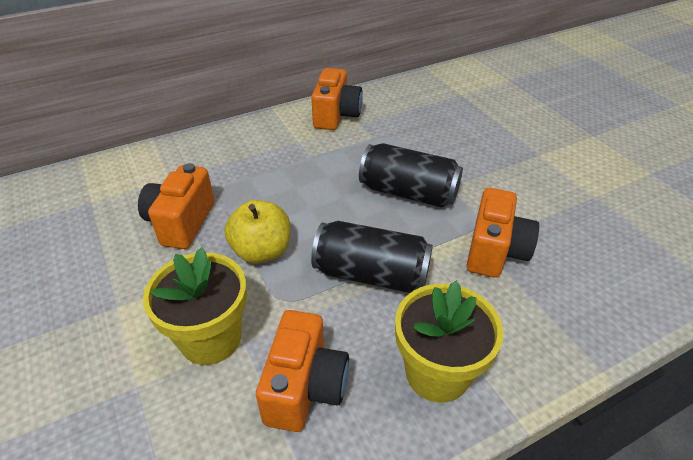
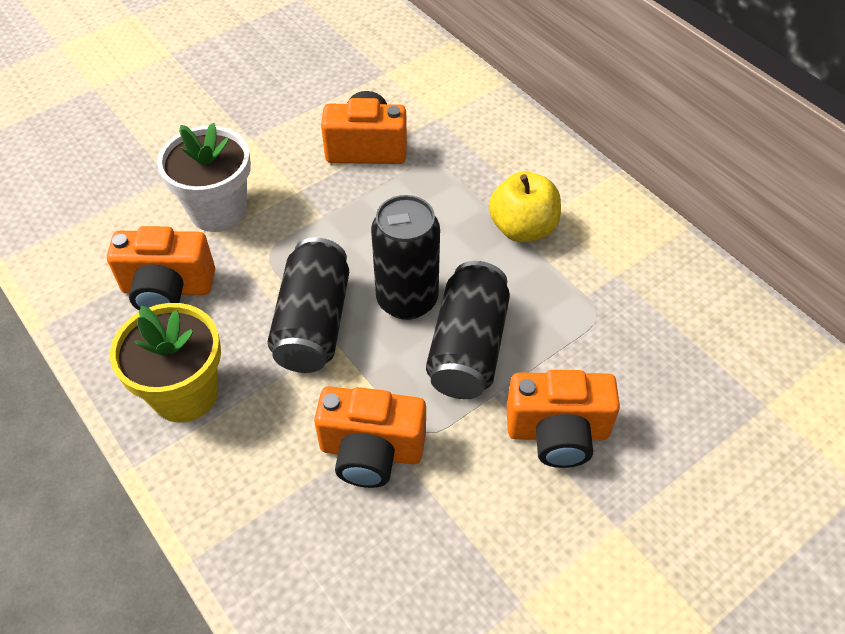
camera: 80 degrees right, 10 degrees up
(210, 338) = (218, 210): yellow flower pot -> white flower pot
(262, 251) = (335, 222): yellow apple -> yellow apple (522, 228)
(336, 115) = (626, 244): orange camera -> orange camera (557, 433)
(359, 217) = (407, 300): none -> black can

